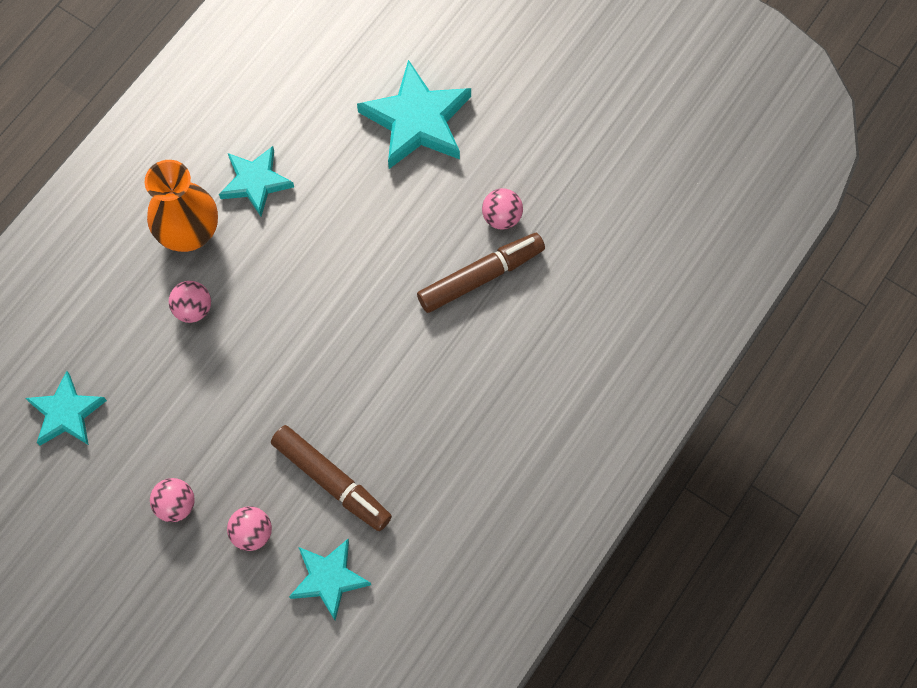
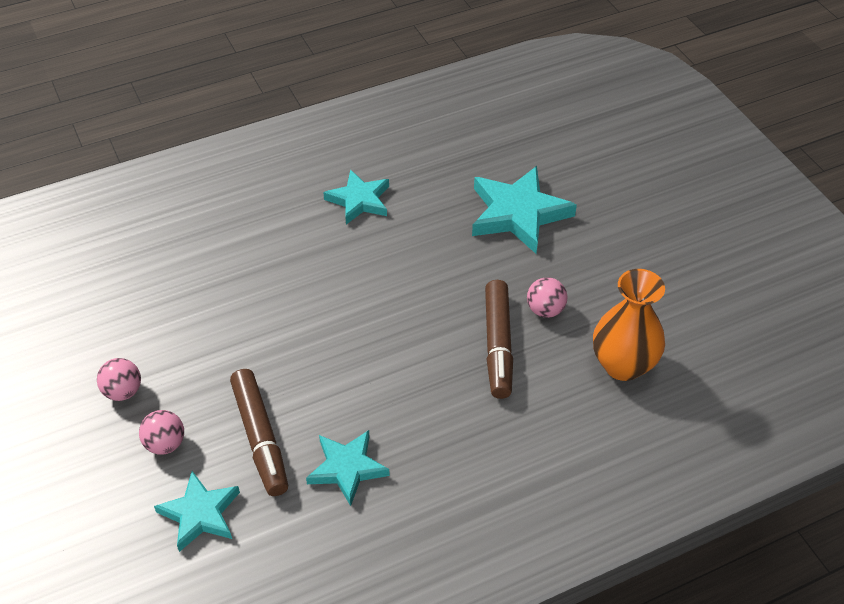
camera: 30 degrees right, 20 degrees down
(66, 413) = (96, 286): turquoise star -> turquoise star (347, 468)
(189, 233) = (283, 211): orange vase -> orange vase (623, 365)
(193, 309) = (246, 261): pink ball -> none
(481, 277) = (497, 345): brown marker -> brown marker turned 90 degrees clockwise

